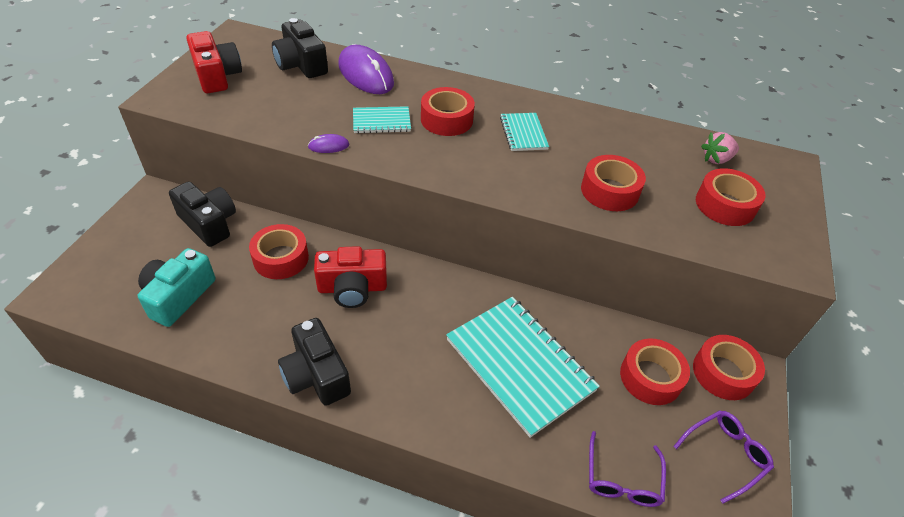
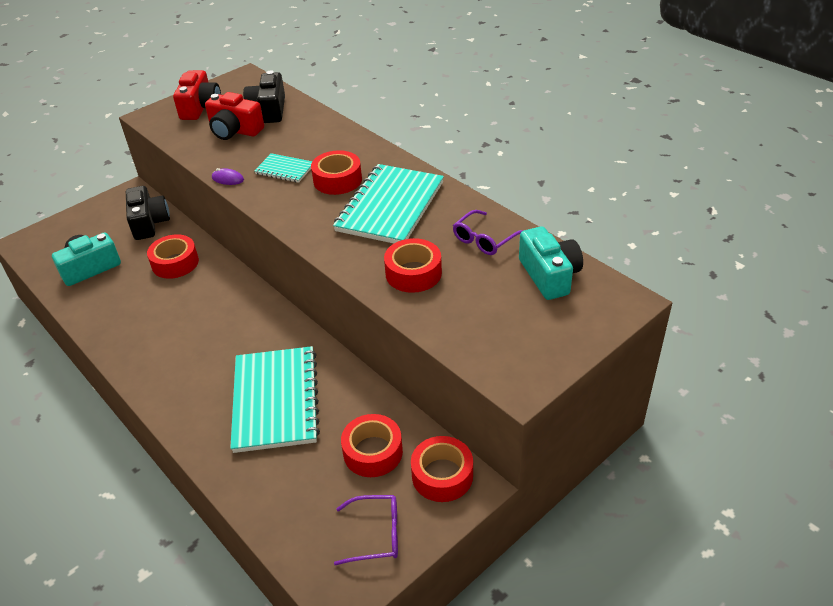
camera: 35 degrees right, 5 degrees down
(316, 375) = (130, 351): black camera -> none
(352, 288) = (205, 301): red camera -> red camera (235, 130)
(366, 74) = (310, 128): purple mouse -> none
(523, 133) = (390, 206): turquoise notebook -> turquoise notebook, size x2.05
(622, 478) = (274, 511): purple glasses -> purple glasses (484, 239)
(716, 159) = (549, 275): pink strawberry -> turquoise camera
(725, 205) = (508, 316): red tape -> none

